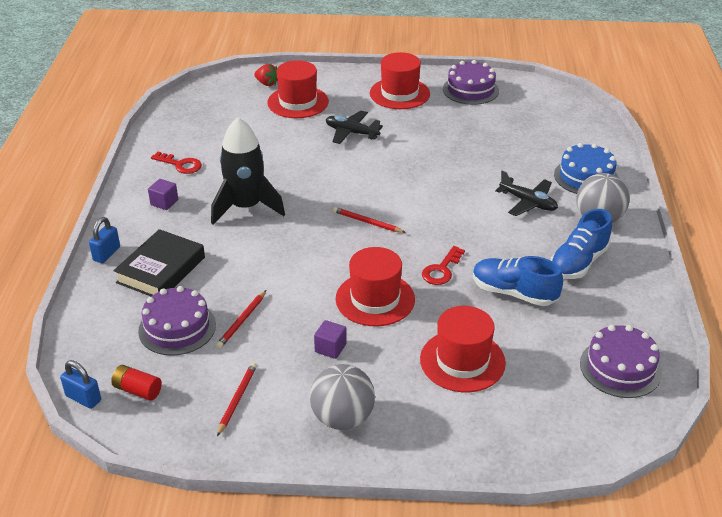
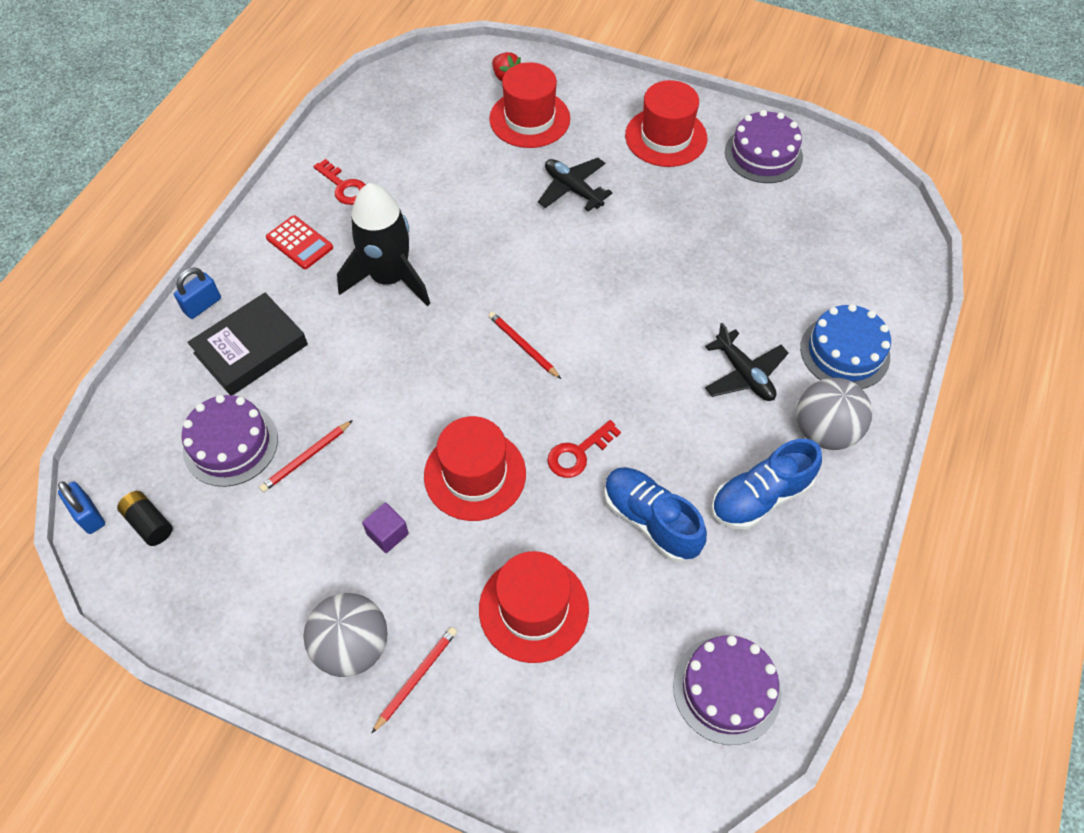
camera: 20 degrees right, 20 degrees up
(137, 390) = (149, 523): red battery -> black battery
(164, 202) = (299, 243): purple cube -> red calculator
(237, 399) = (249, 575): red pencil -> red pencil (416, 678)

